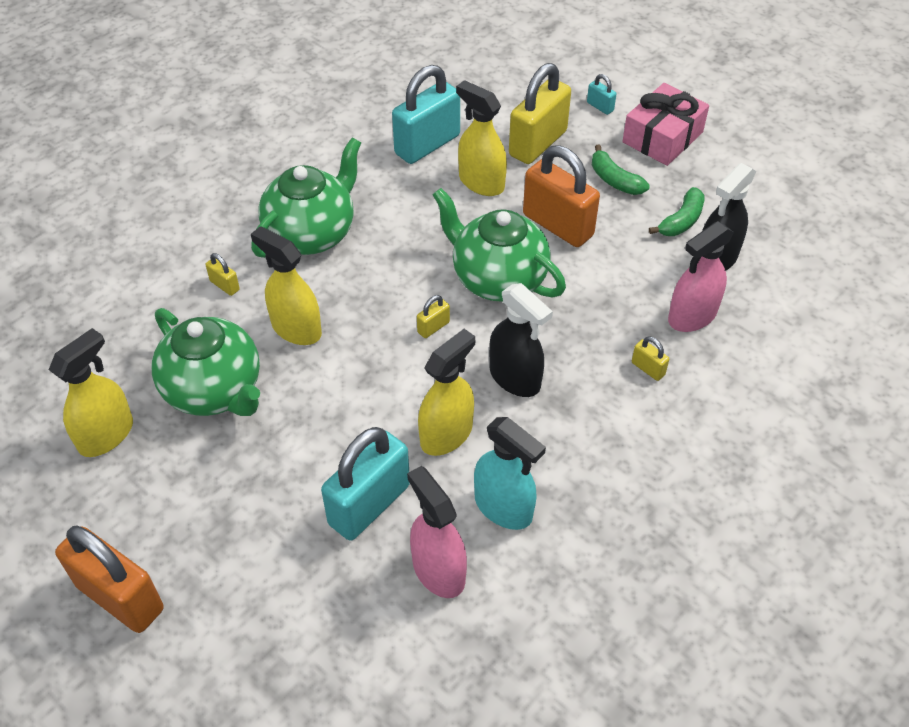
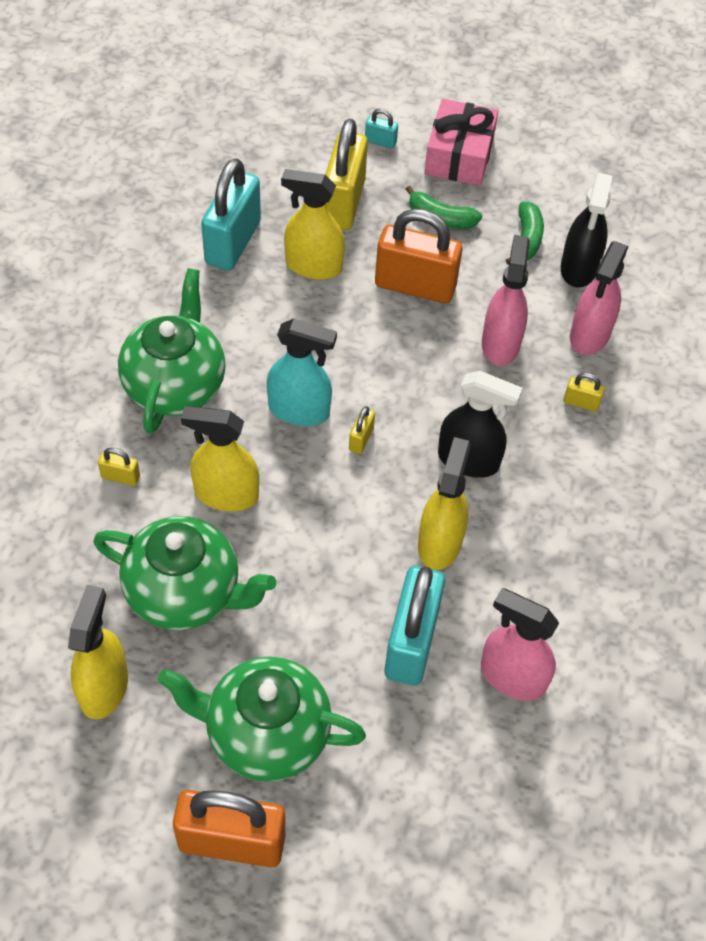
camera: 30 degrees left, 5 degrees up
(497, 278) = (391, 364): green teapot -> green teapot (265, 734)
(503, 507) = (533, 591): turquoise spray bottle -> turquoise spray bottle (299, 410)
(604, 295) = (500, 344): none -> pink spray bottle

